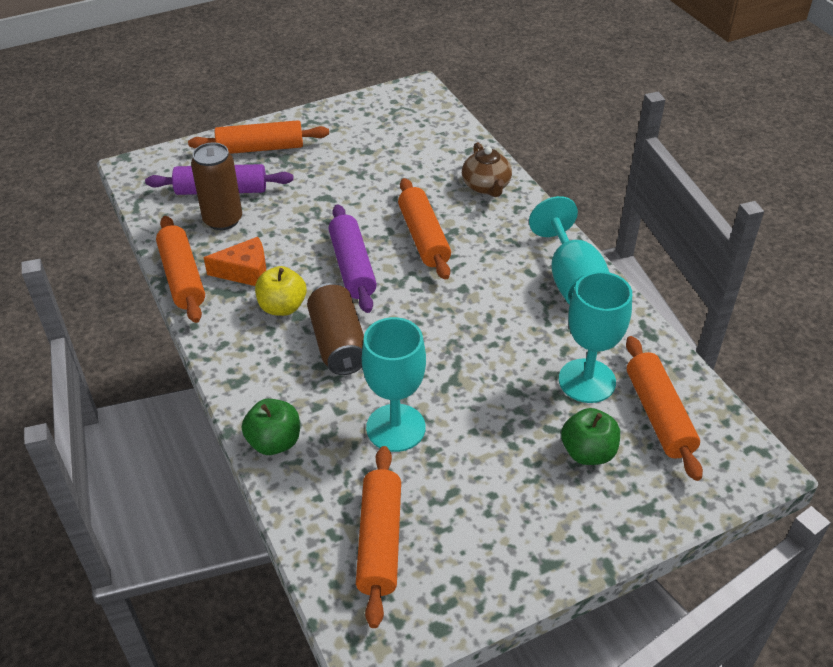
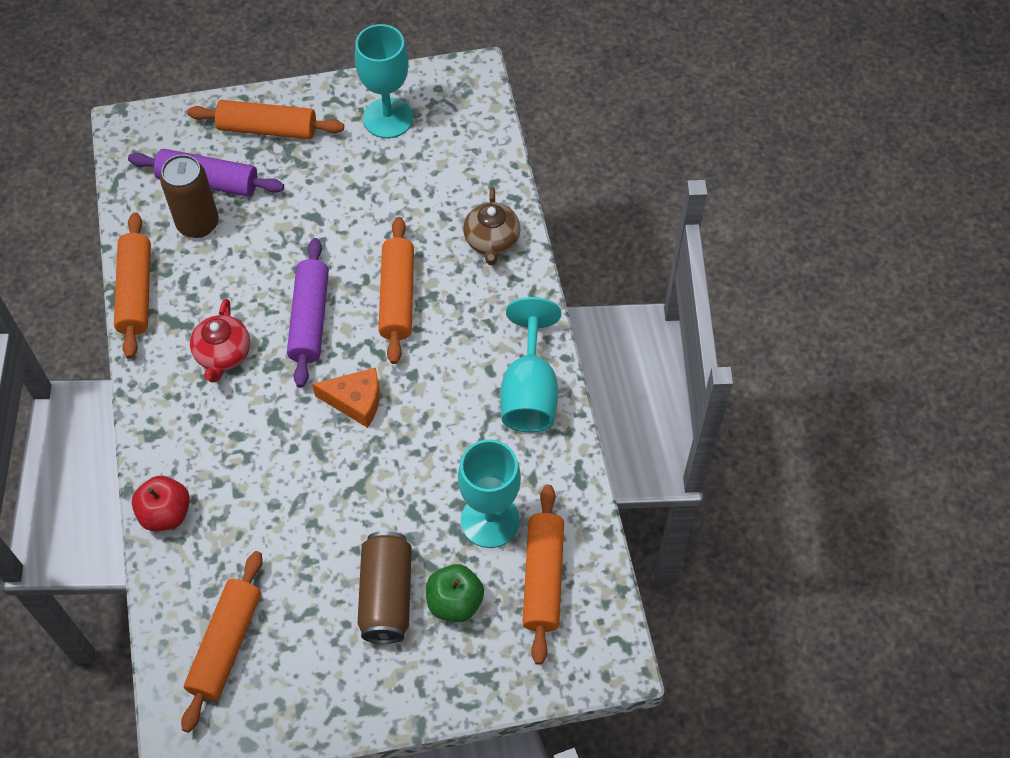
camera: 15 degrees right, 15 degrees up
(245, 272) = (200, 299): orange cheese -> orange cheese (355, 401)
(274, 442) = (166, 513): green apple -> red apple
(282, 307) = (223, 354): yellow apple -> red teapot
(338, 343) = (263, 413): brown can -> brown can (386, 595)
(395, 428) = (283, 527): turquoise goblet -> turquoise goblet (388, 118)

